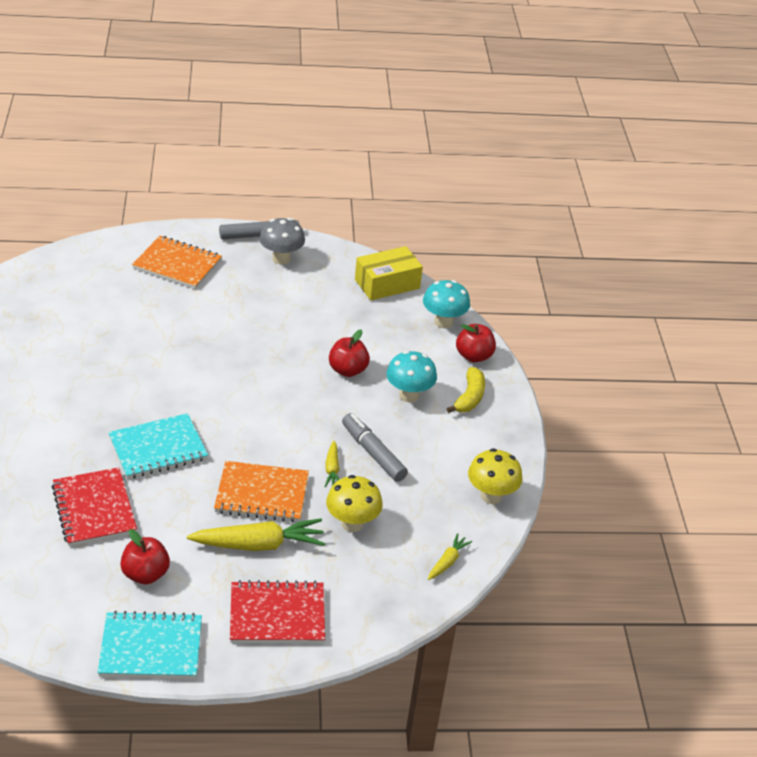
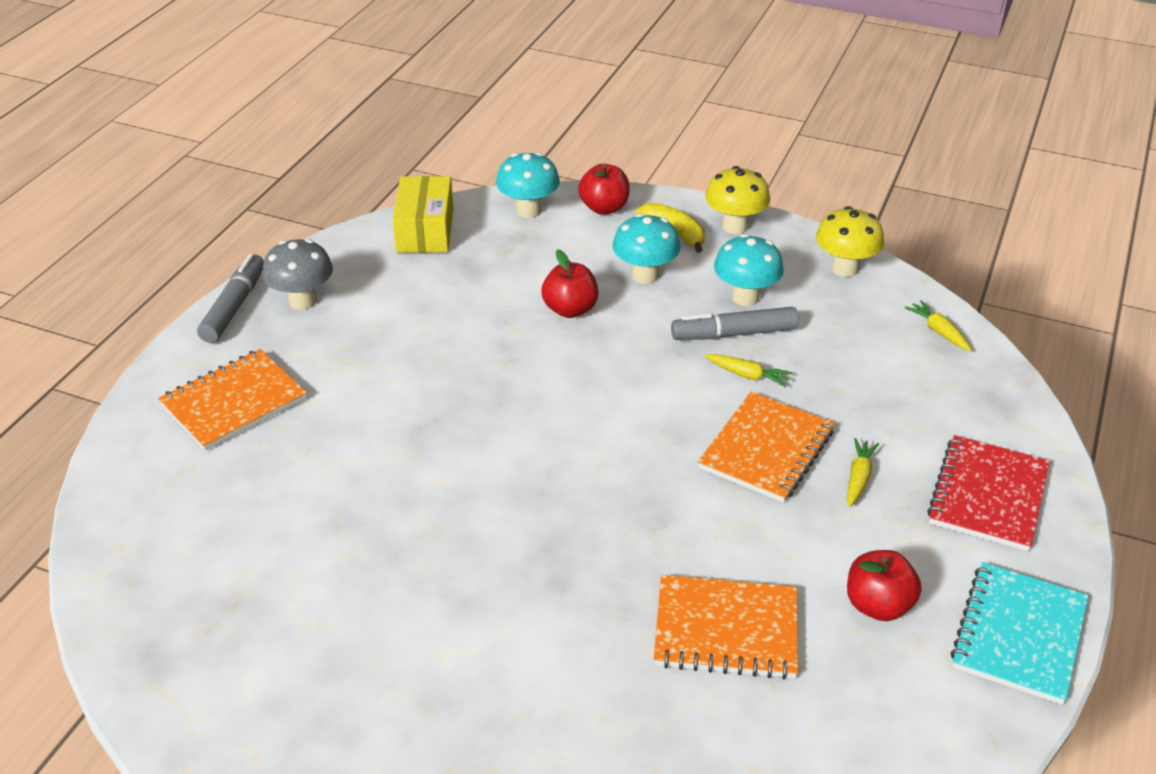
camera: 60 degrees left, 0 degrees up
(94, 509) = (726, 630): red notebook -> orange notebook
(158, 449) = (630, 527): turquoise notebook -> none
(258, 544) = (858, 478): yellow carrot -> yellow carrot, size x0.51
(352, 523) = (850, 386): yellow mushroom -> yellow mushroom (734, 226)
(418, 450) = (745, 297): none -> turquoise mushroom

